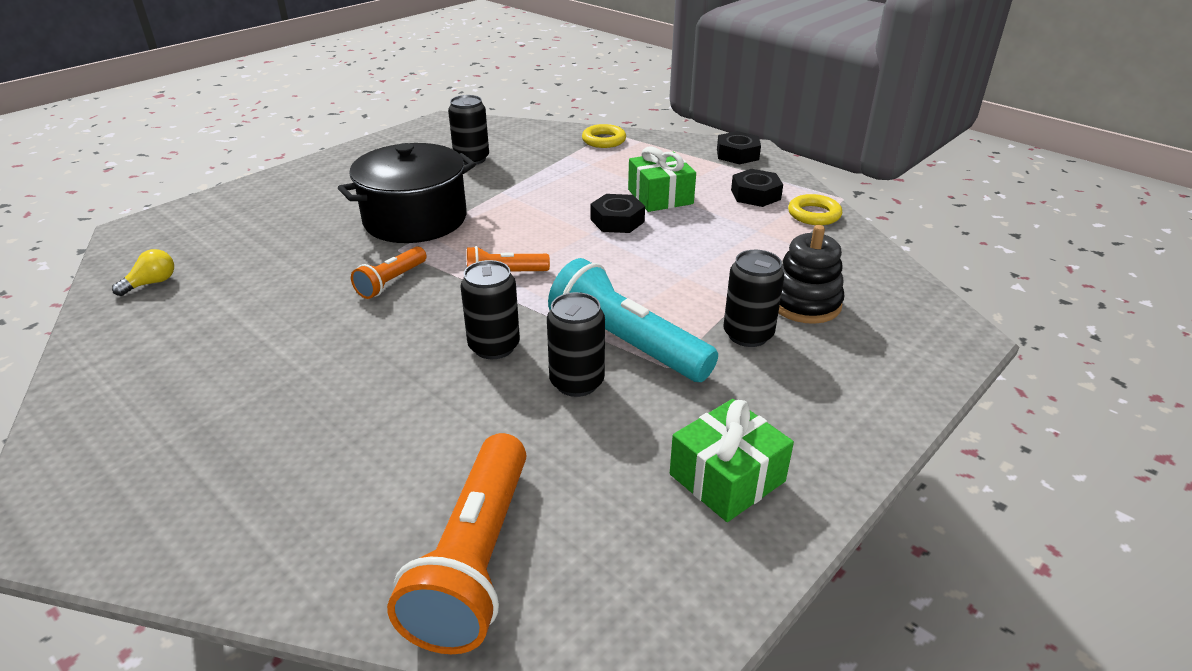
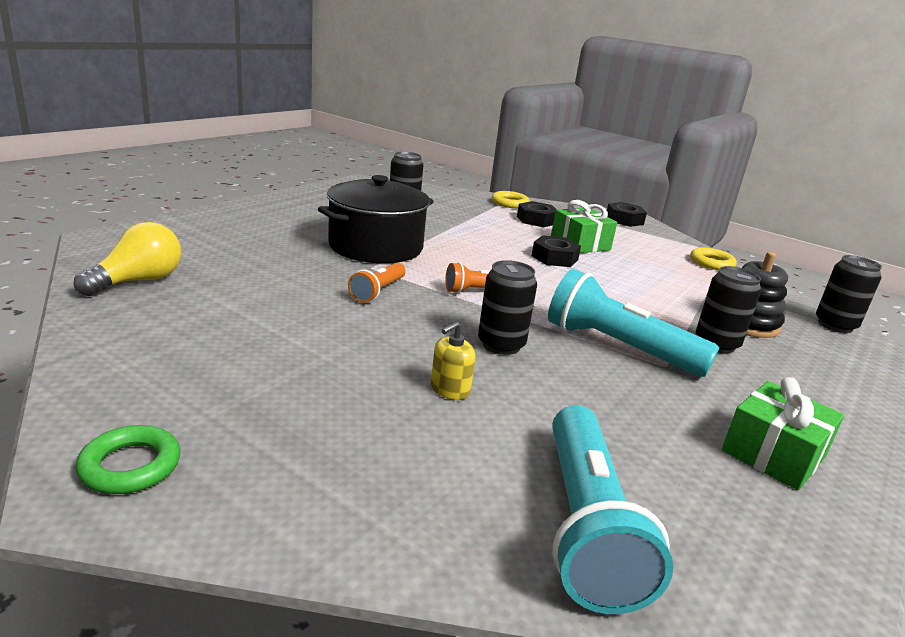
camera: 10 degrees left, 10 degrees down
(79, 497) = (130, 466): none -> green ring
(151, 283) = (138, 281): yellow light bulb -> yellow light bulb, size x1.74
(412, 405) = (450, 389): none -> yellow soap dispenser
(474, 560) = (585, 525): orange flashlight -> turquoise flashlight
(577, 382) = (592, 375): black can -> black can (835, 325)
(755, 195) = (656, 247): black nut -> black nut (536, 220)

